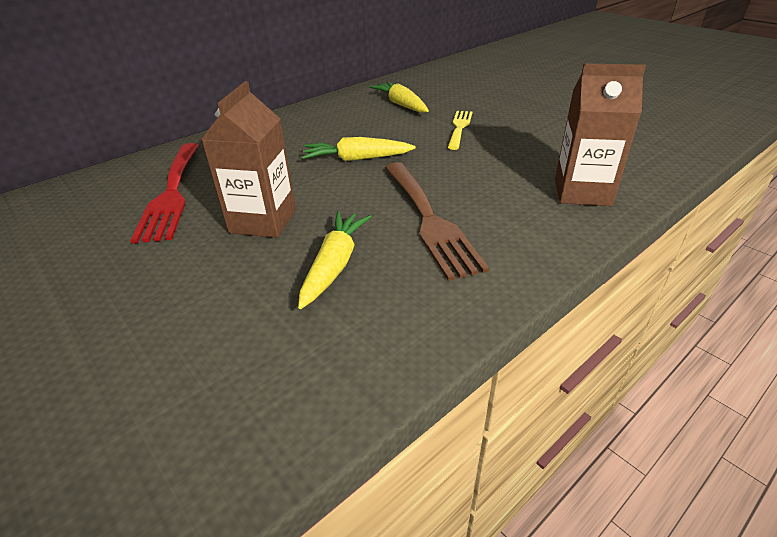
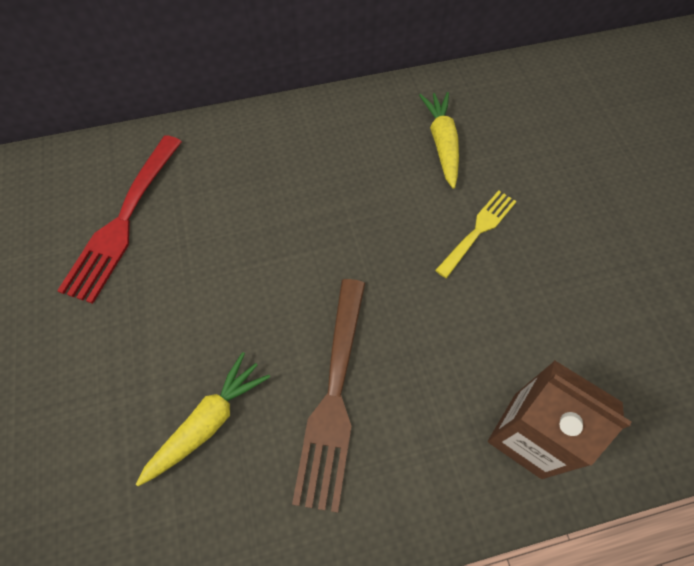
camera: 25 degrees right, 25 degrees up
(263, 221) = (181, 315): brown carton -> none
(356, 159) = (326, 243): yellow carrot -> none

